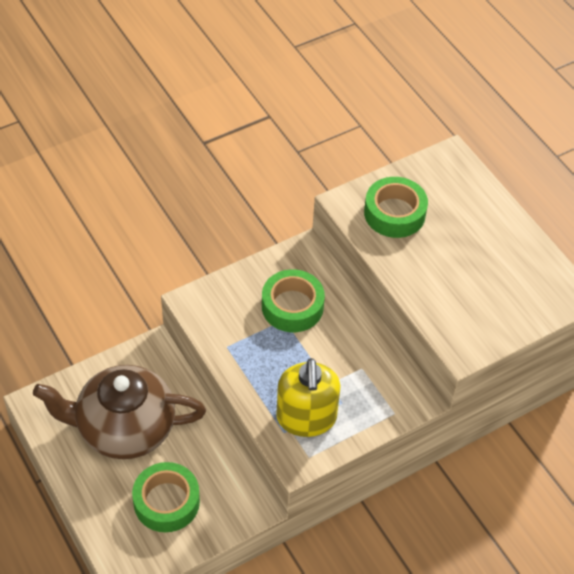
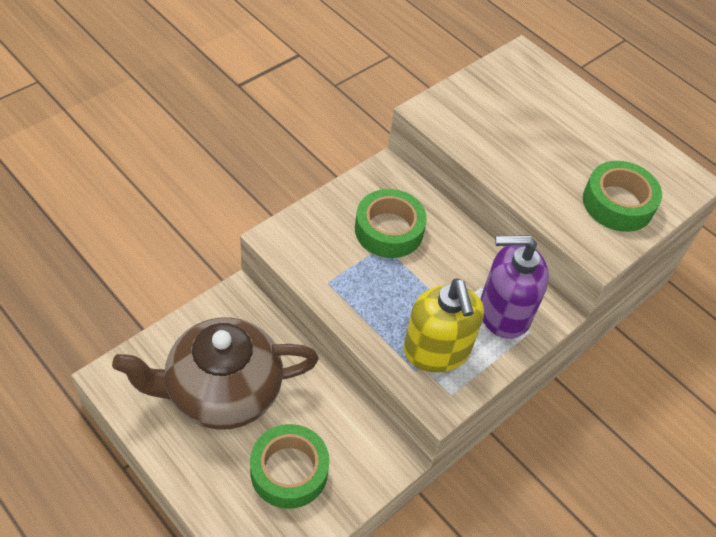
camera: 15 degrees left, 0 degrees up
(375, 393) = (504, 312): none -> purple soap dispenser
(394, 213) = (483, 117): green tape -> green tape (618, 203)

